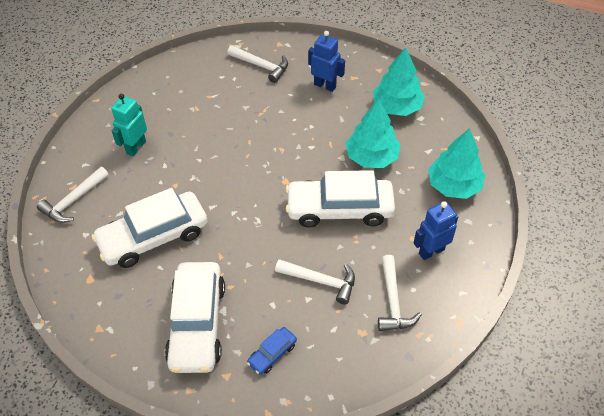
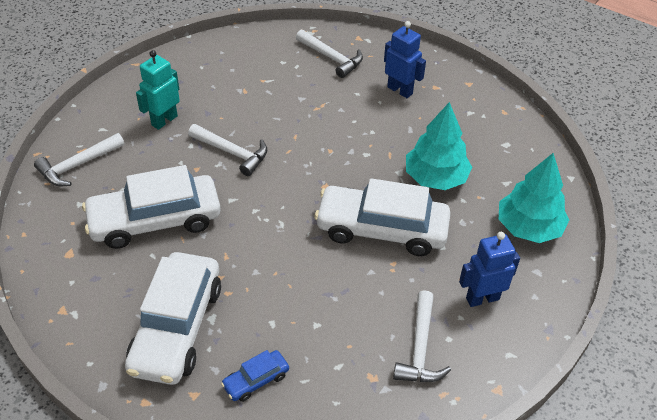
camera: 10 degrees right, 5 degrees down
(320, 281) = (337, 307): white hammer -> white hammer (232, 153)
(397, 107) = (480, 127): turquoise tree -> none

